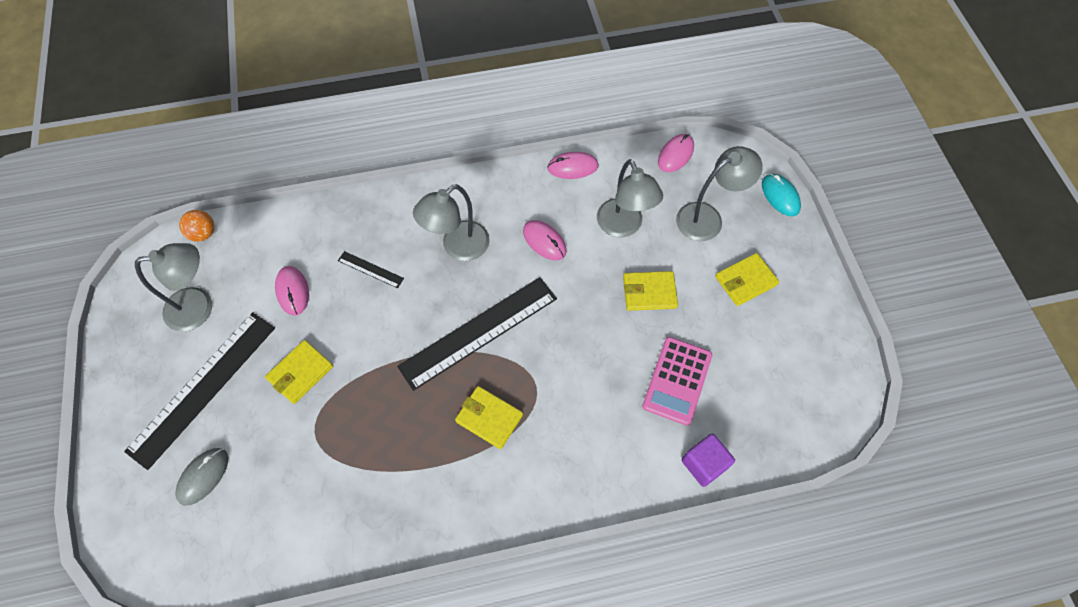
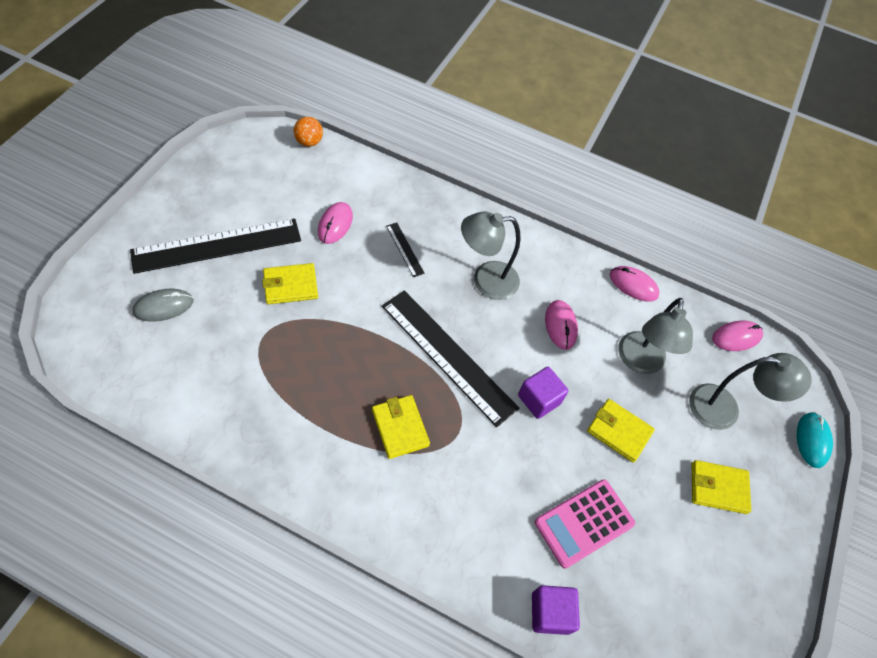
camera: 30 degrees right, 5 degrees down
(199, 307) = (263, 189): grey lamp -> none
(478, 332) = (448, 356): black ruler -> black ruler turned 45 degrees clockwise
(574, 313) = (539, 399): none -> purple cube

